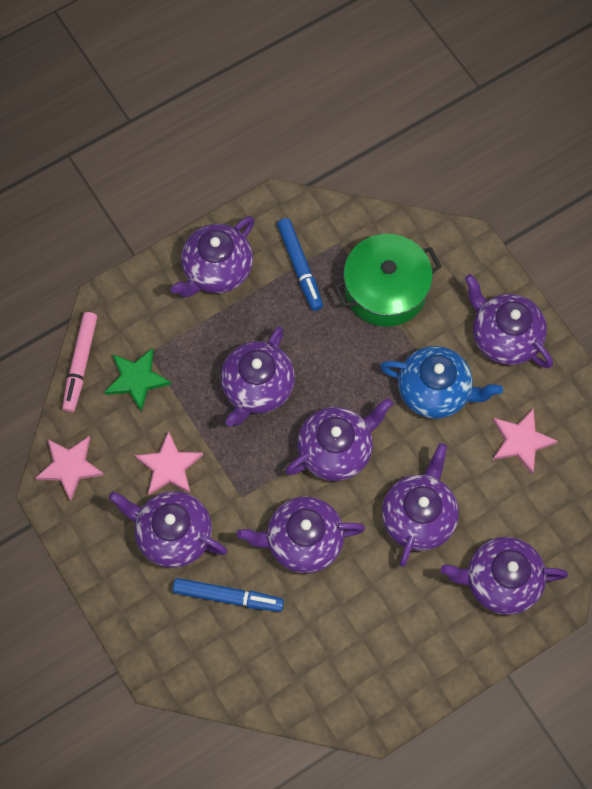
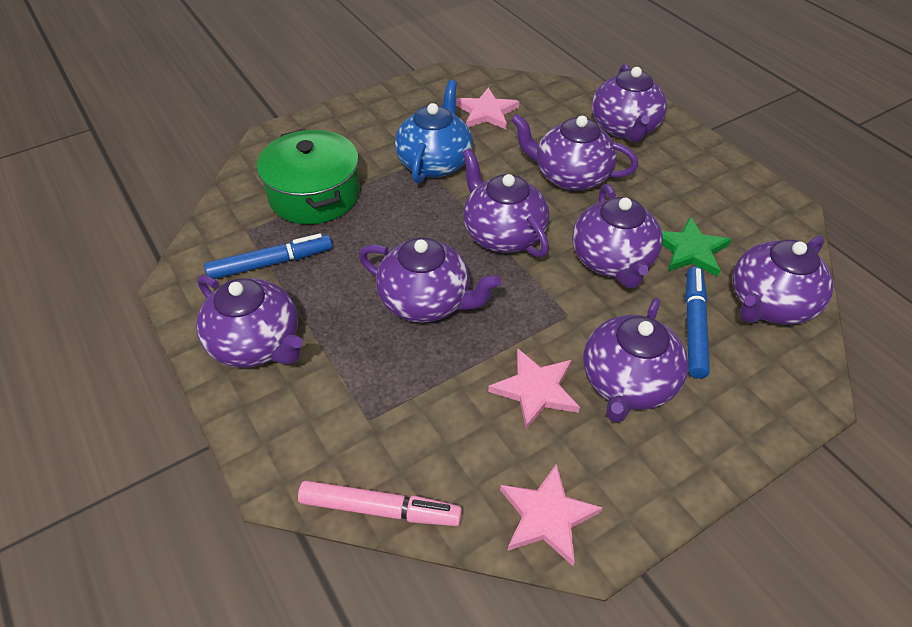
camera: 90 degrees left, 20 degrees down
(136, 379) = (408, 432): green star -> green star (690, 250)
(504, 337) = (379, 118): purple teapot -> purple teapot (769, 304)

